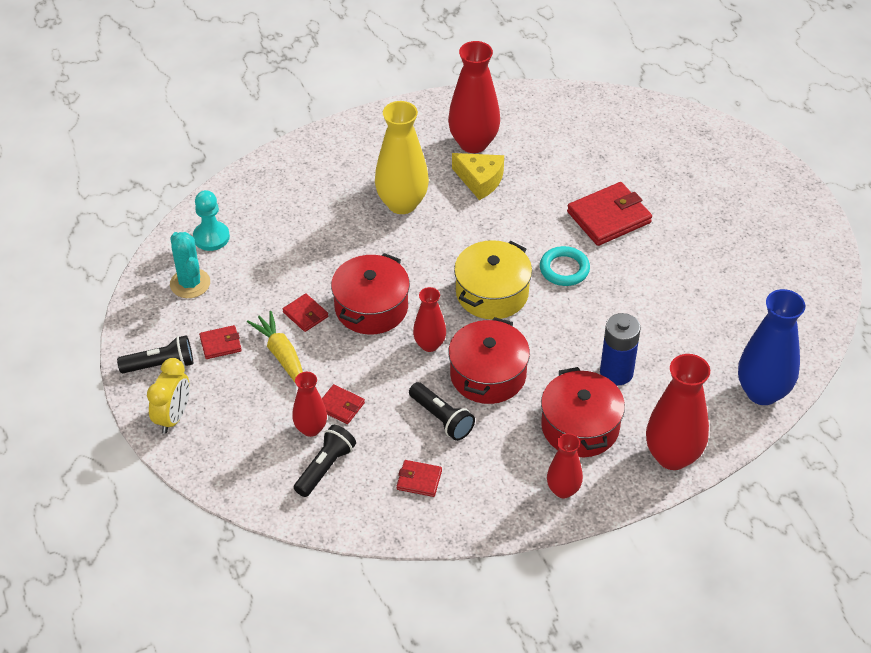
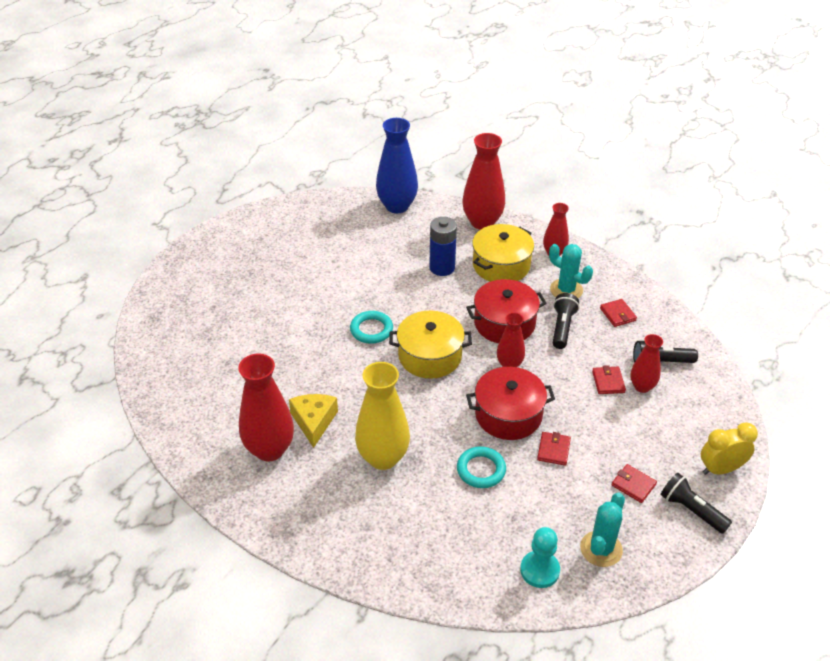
camera: 125 degrees left, 5 degrees down
(281, 355) = (603, 440): yellow carrot -> none
(332, 256) = (481, 470): none -> turquoise ring
(493, 460) = (566, 290): none -> turquoise cactus
(580, 427) = (501, 265): red pot -> yellow pot
(609, 217) = (296, 329): red wallet -> none

